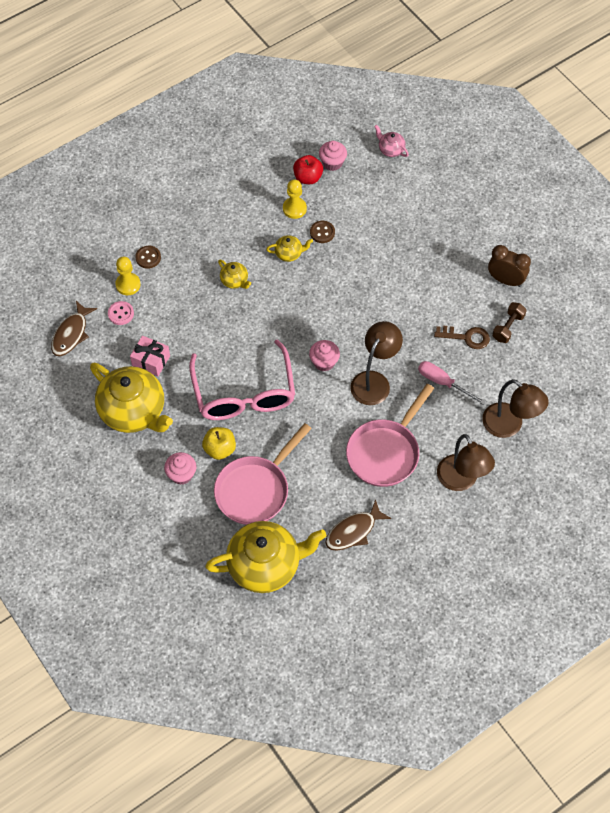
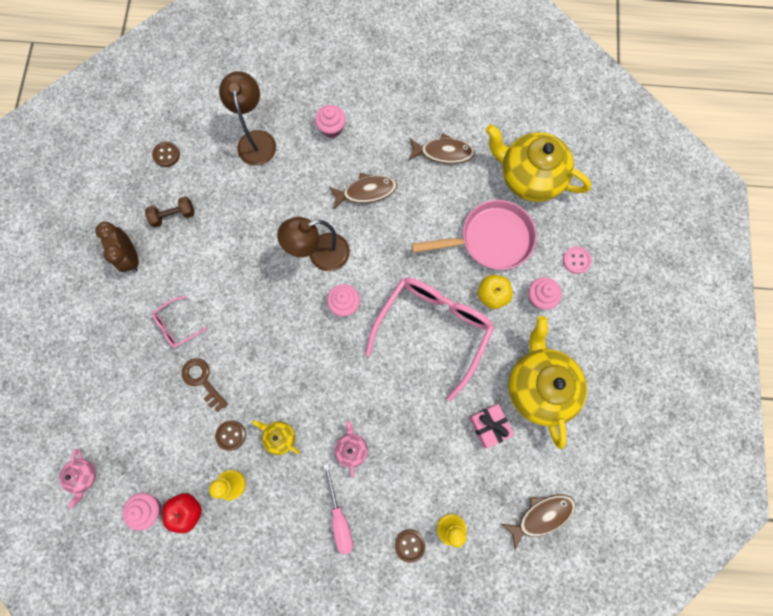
camera: 140 degrees left, 15 degrees up
(121, 314) = (480, 500): pink button -> pink button (576, 260)
(235, 281) = (351, 449): yellow teapot -> pink teapot
(385, 452) = (366, 191): pink pan -> brown fish
(426, 265) = (177, 325): none -> pink glasses
(443, 382) = (269, 211): pink screwdriver -> pink screwdriver (339, 518)
(461, 480) = (331, 128): brown lamp -> pink cupcake
(466, 337) = (213, 233): brown key -> brown key (202, 380)
(562, 363) = (166, 155): none -> brown button

